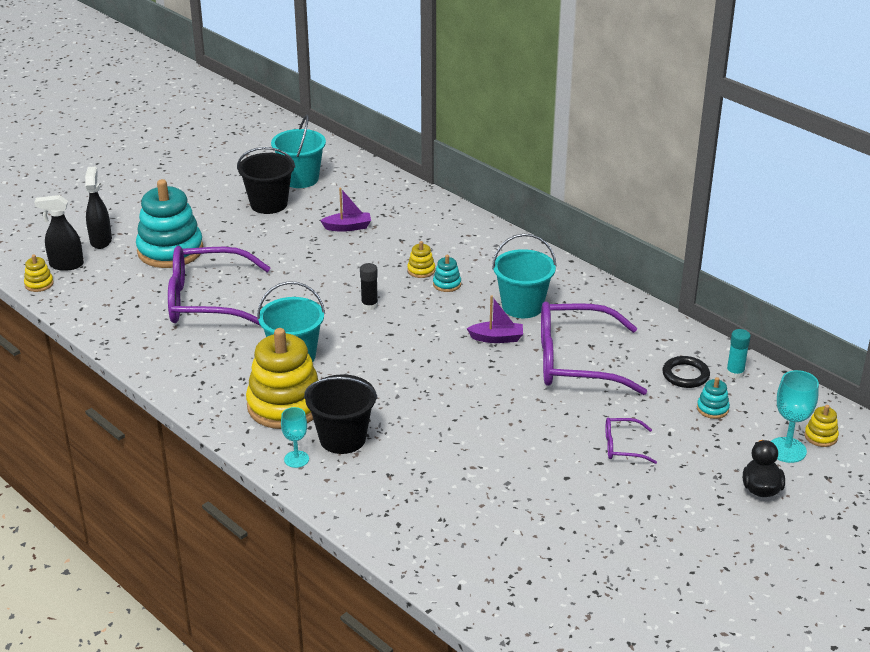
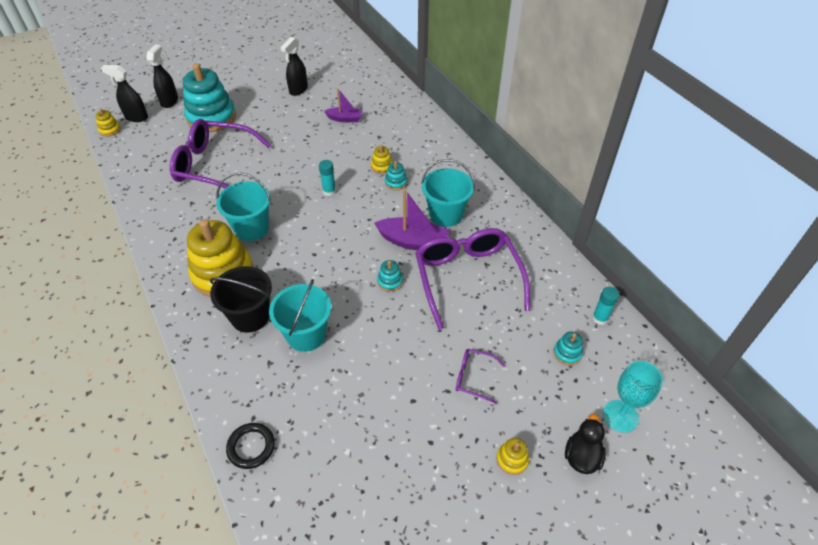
camera: 15 degrees right, 15 degrees up
(269, 204) = (298, 90): black bucket -> black spray bottle
(296, 459) = (205, 329): turquoise goblet -> none
(300, 179) = (330, 72): turquoise bucket -> turquoise bucket (306, 335)
(369, 305) = (329, 191): black glue stick -> turquoise glue stick
(488, 379) = (390, 281): none -> turquoise stacking toy
(497, 338) = (413, 242): purple boat -> purple boat, size x1.62
(575, 361) = (467, 278): purple glasses -> purple glasses turned 60 degrees clockwise
(685, 375) = (555, 311): black ring -> black ring (251, 447)
(820, 436) = (657, 407): yellow stacking toy -> yellow stacking toy (512, 459)

